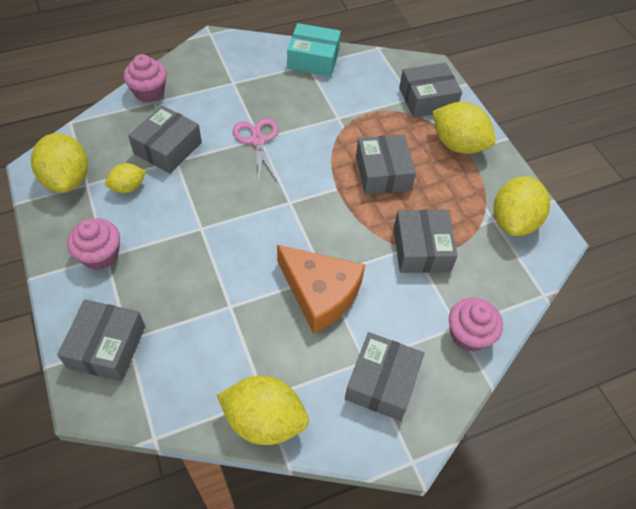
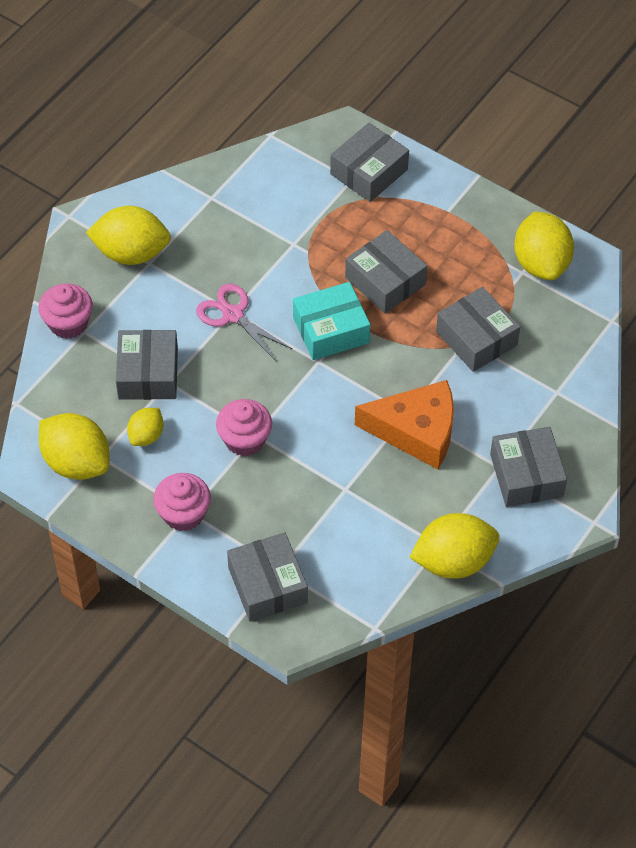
camera: 30 degrees left, 0 degrees up
(313, 59) = (212, 187): turquoise box -> turquoise box (331, 330)
(458, 144) = (436, 209): yellow lemon -> yellow lemon (131, 253)
(468, 334) = (570, 393): pink cupcake -> pink cupcake (244, 439)

